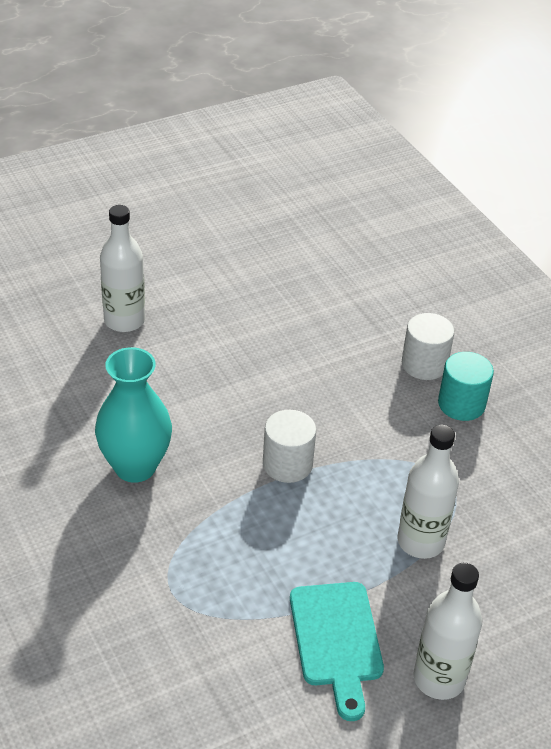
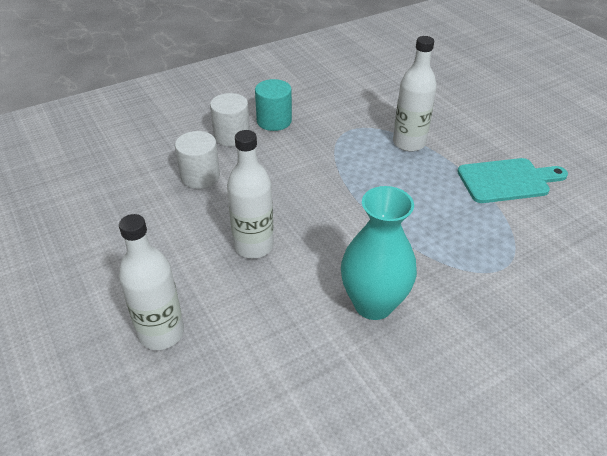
camera: 90 degrees left, 0 degrees up
(287, 464) = (350, 206): white cylinder -> white cylinder (200, 176)
(439, 678) = (515, 139): white bottle -> white bottle (253, 246)

